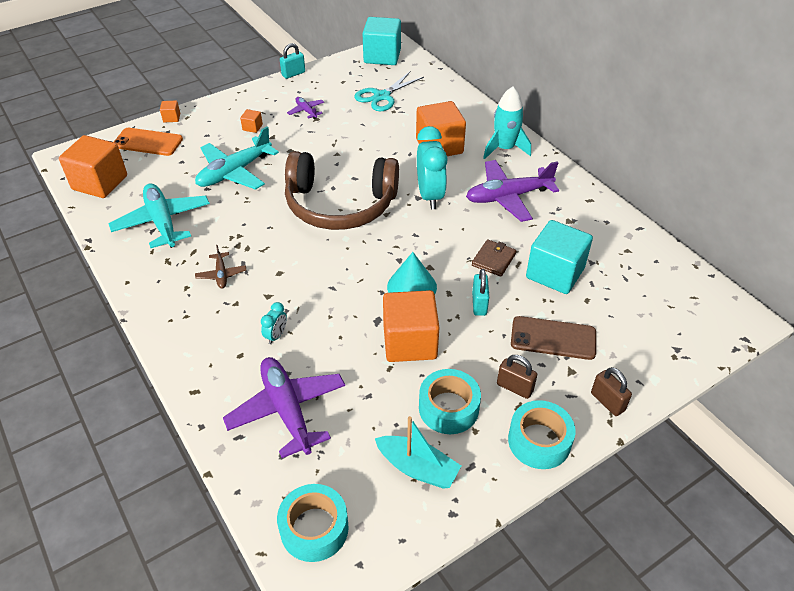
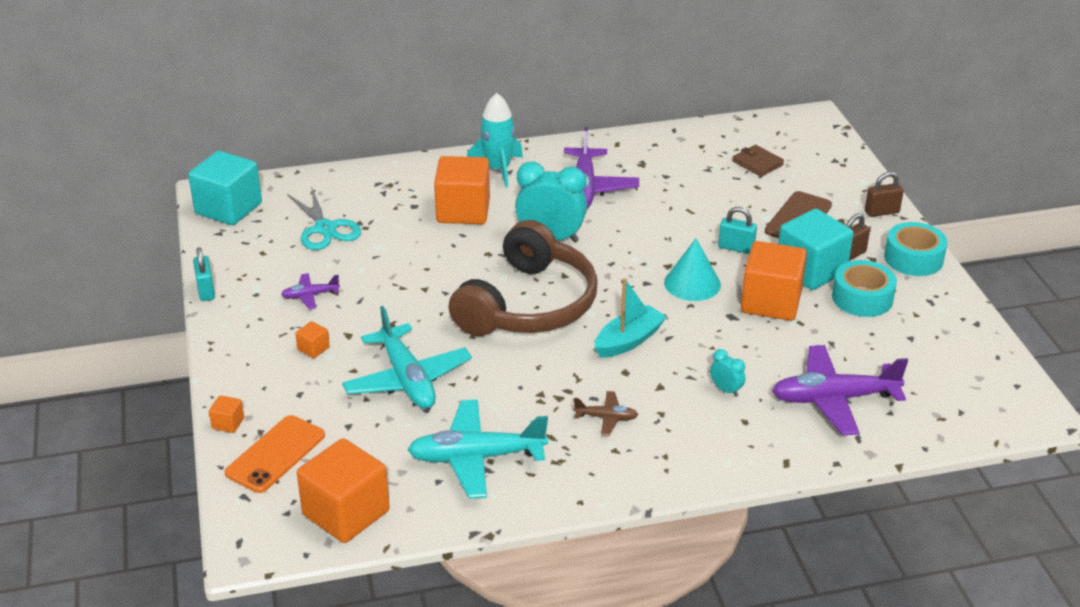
camera: 70 degrees left, 10 degrees down
(314, 528) = (976, 405): turquoise tape -> none
(417, 468) = (925, 331): turquoise boat -> turquoise boat (628, 341)
(493, 260) = (677, 223): brown wallet -> brown wallet (757, 163)
(555, 273) = (713, 193): turquoise cube -> turquoise cube (811, 270)

